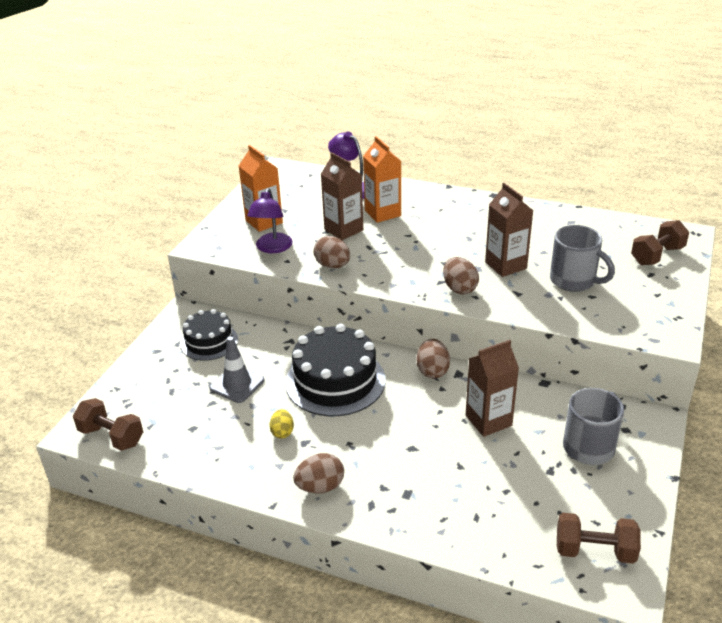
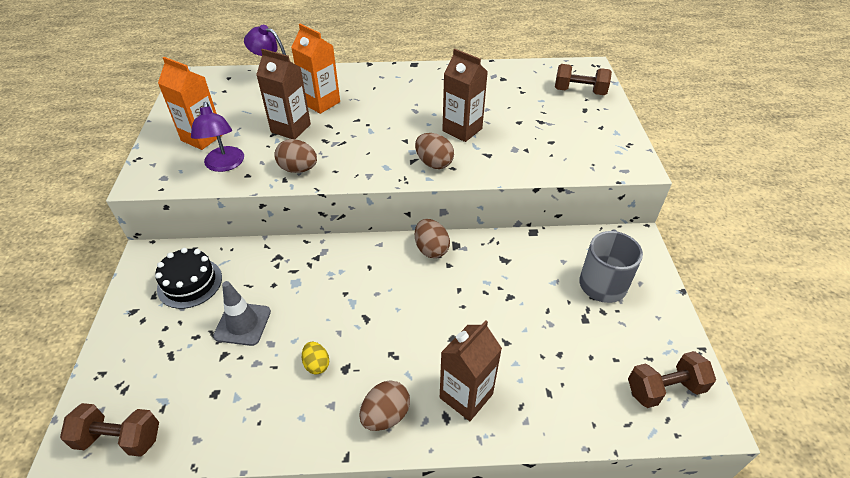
camera: 25 degrees left, 10 degrees up
(335, 381) = (344, 288): black cake -> none
(488, 420) = (506, 285): brown carton -> brown carton (466, 396)
(574, 281) = (528, 131): grey mug -> none
(657, 255) = (579, 91): brown dumbbell -> brown dumbbell turned 75 degrees clockwise

